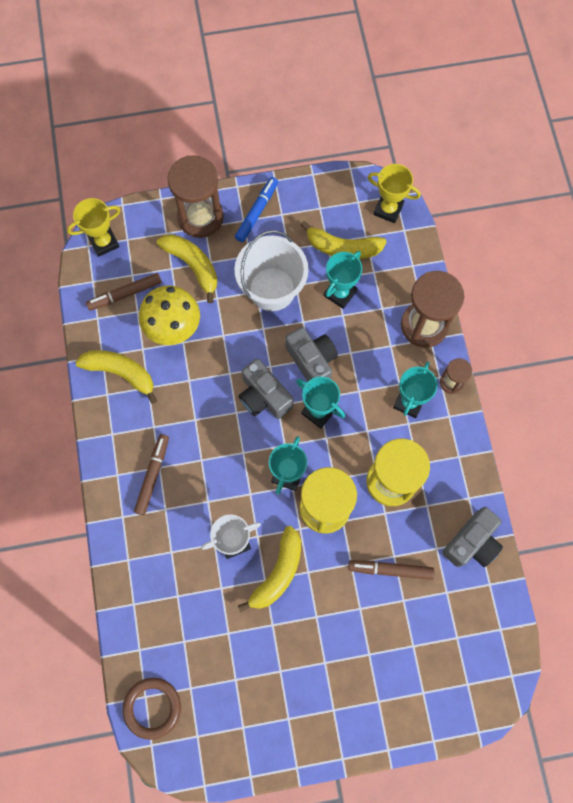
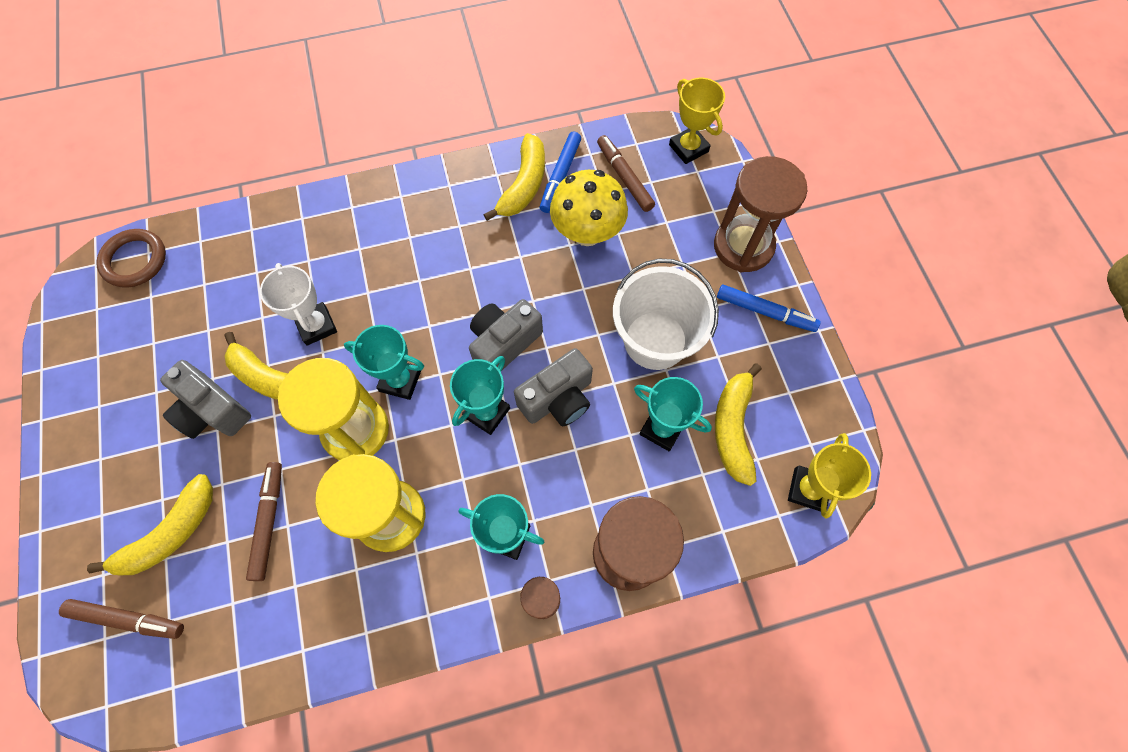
camera: 85 degrees right, 5 degrees down
(116, 343) = (560, 176): none -> blue marker
(152, 475) = (399, 231): brown marker -> brown marker (127, 619)
(193, 266) = (673, 245): yellow banana -> yellow banana (170, 533)
(471, 542) = (300, 639): grey camera -> grey camera (212, 410)

